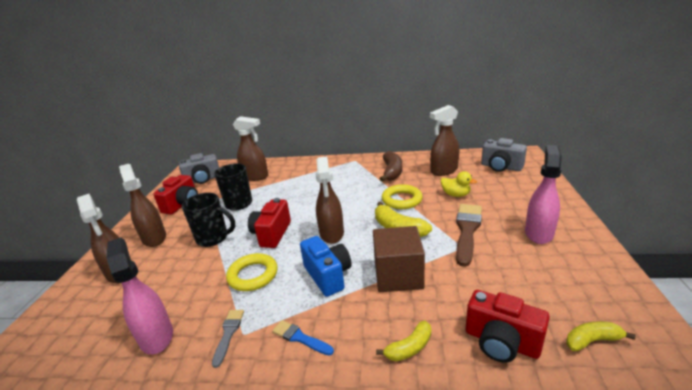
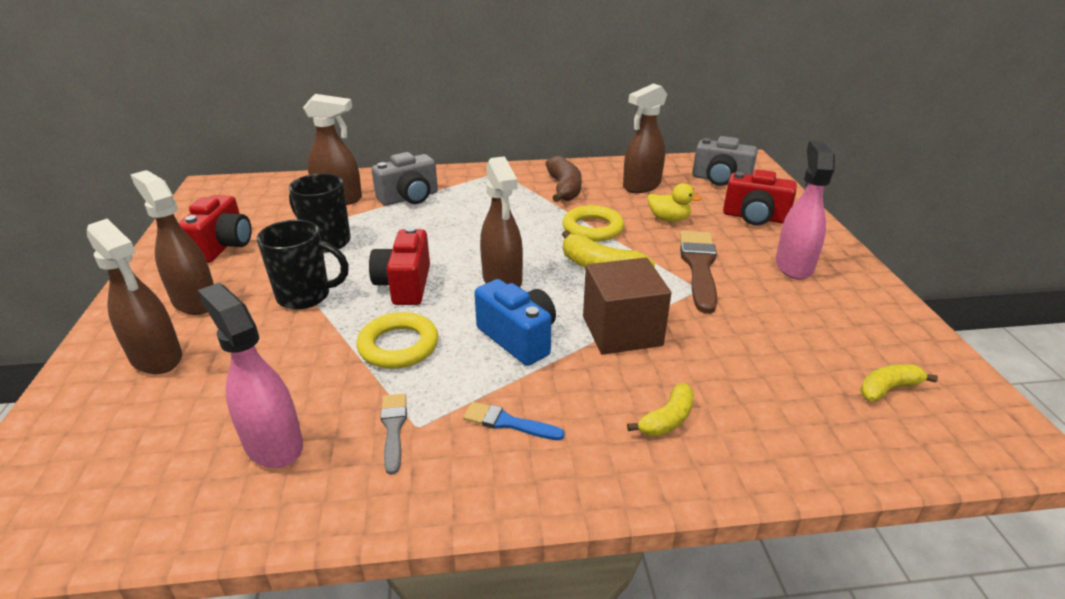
camera: 15 degrees left, 5 degrees up
(203, 179) = (243, 205): grey camera -> grey camera (409, 198)
(501, 342) = (782, 401): red camera -> red camera (755, 217)

